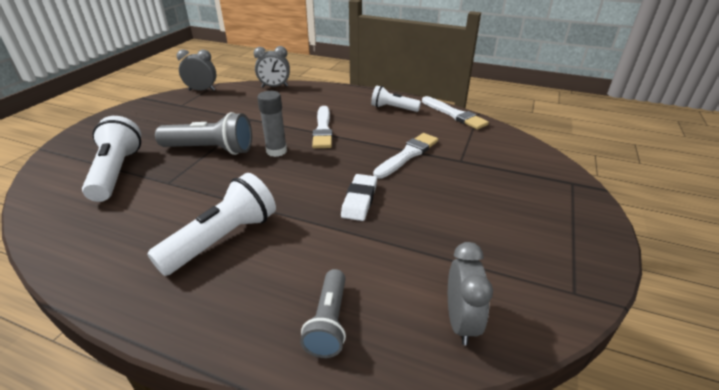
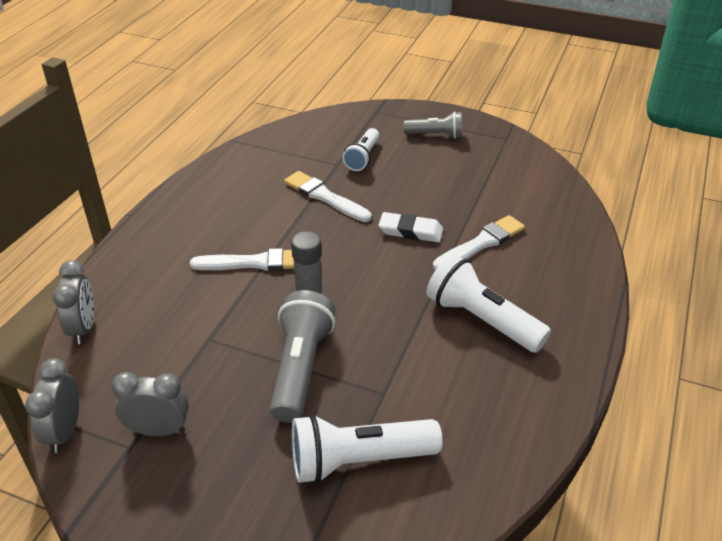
camera: 90 degrees left, 5 degrees up
(329, 322) = (561, 246): grey flashlight -> grey flashlight (435, 135)
(393, 108) = (204, 202): white flashlight -> white flashlight (363, 157)
(454, 114) = (232, 156): white brush -> white brush (481, 243)
(460, 321) = (544, 187): grey clock -> grey clock (158, 430)

